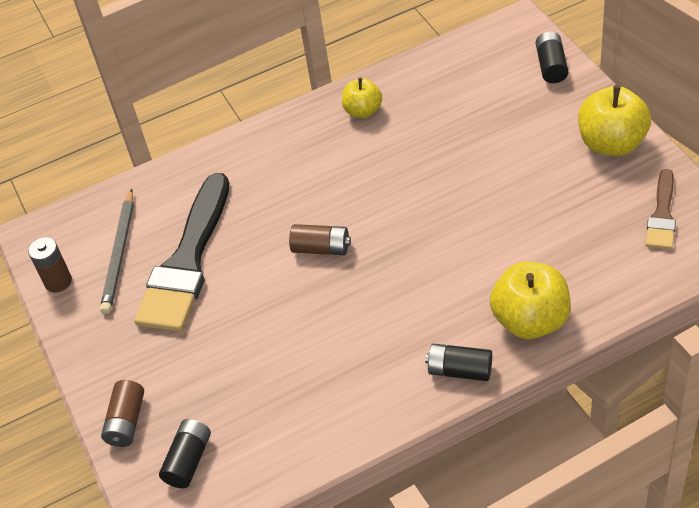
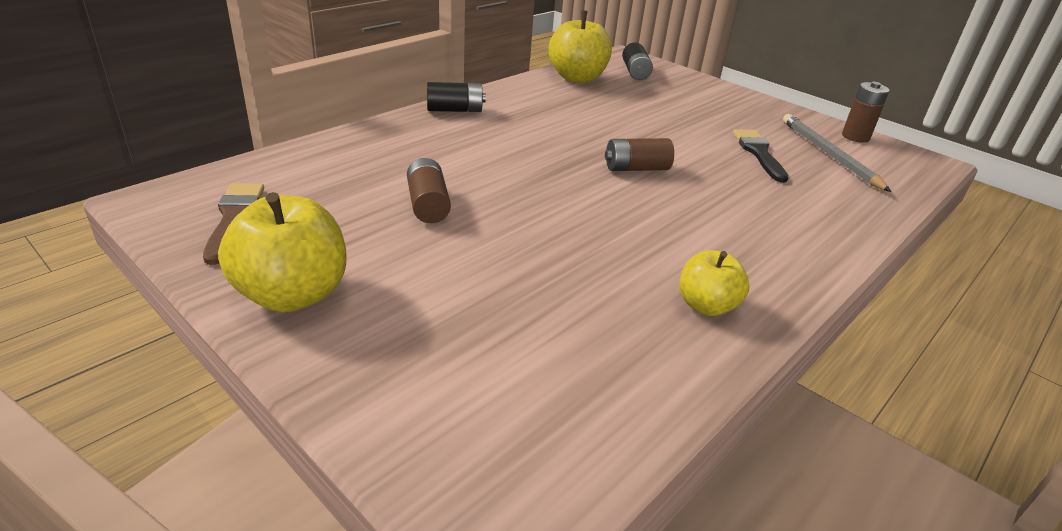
camera: 150 degrees right, 15 degrees down
(126, 421) = (697, 82): brown battery -> brown battery (428, 205)
(187, 262) = (758, 153): black brush -> black brush, size x0.51
(530, 320) = (396, 136): yellow apple -> yellow apple (577, 78)
(551, 66) = (407, 423): black battery -> none

